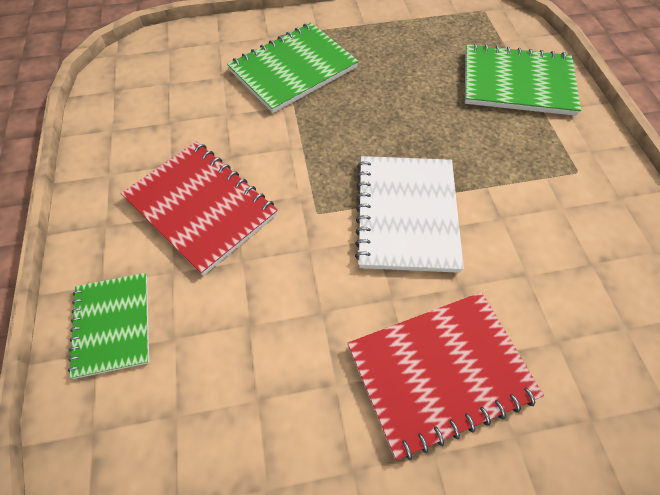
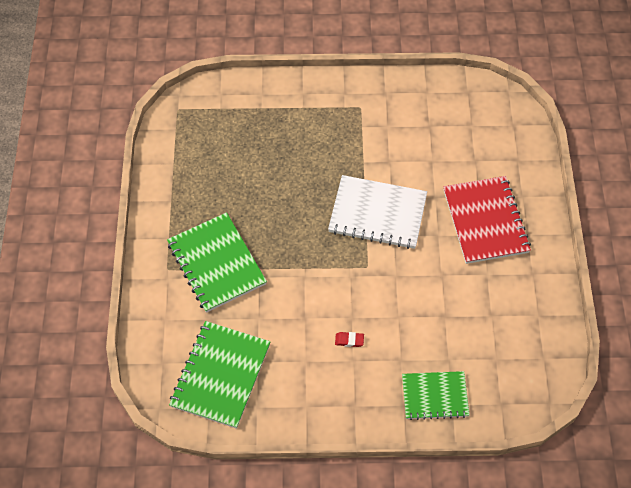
camera: 80 degrees left, 0 degrees up
(201, 207) = (349, 340): red notebook -> red eraser
(517, 82) = (270, 113): green notebook -> green notebook (220, 375)

